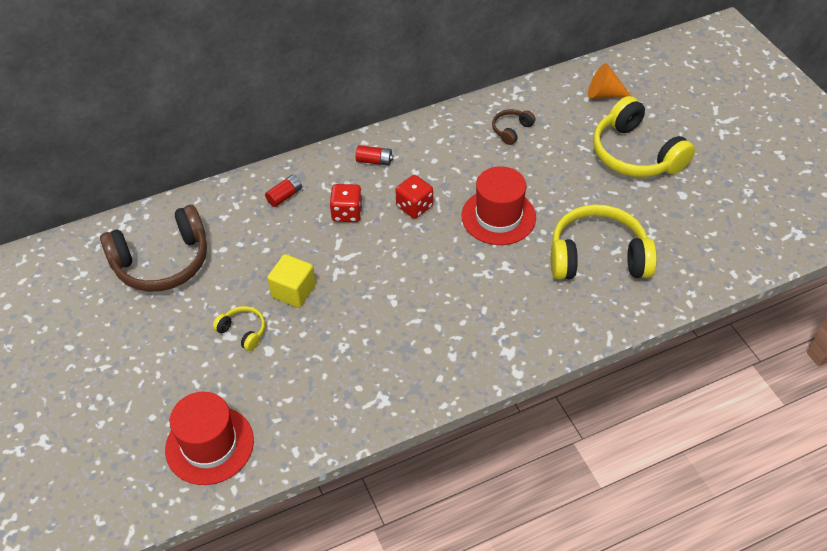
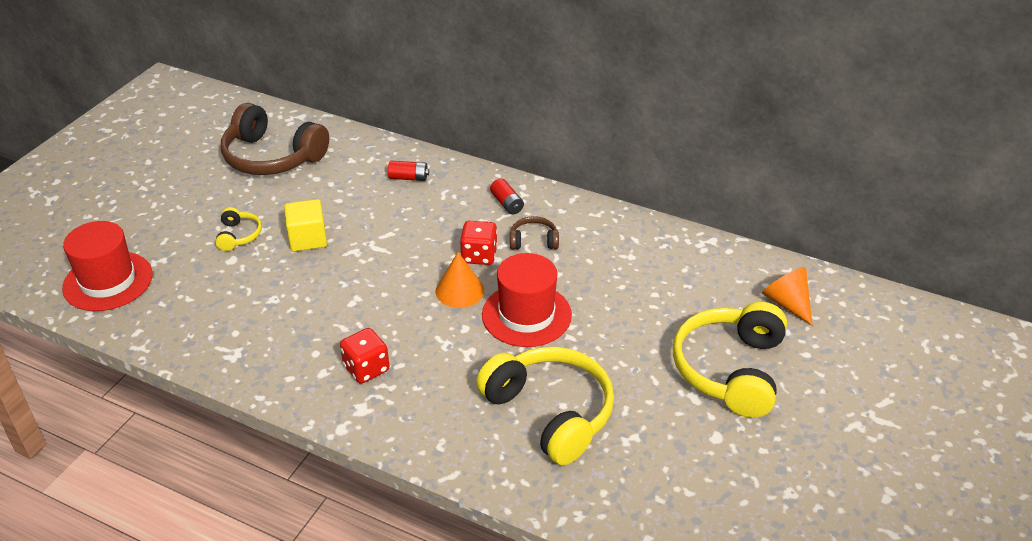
camera: 50 degrees right, 10 degrees down
(347, 213) = (427, 221): red dice -> red dice (366, 368)
(440, 237) = (459, 290): none -> orange cone
(511, 130) = (651, 265): brown headphones -> brown headphones (533, 241)

